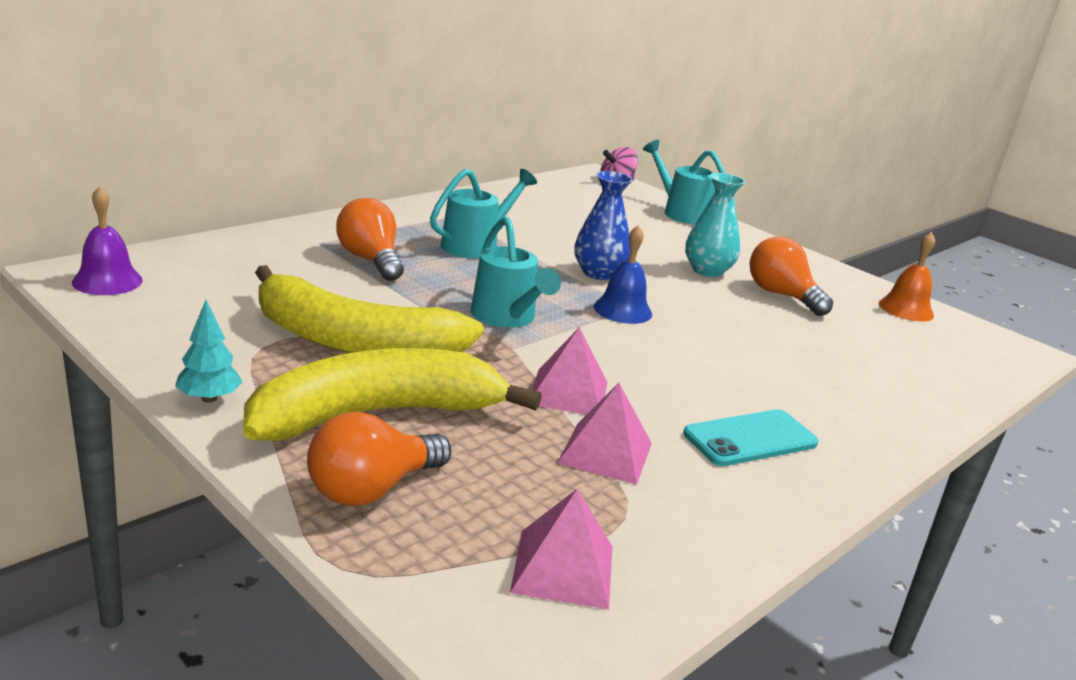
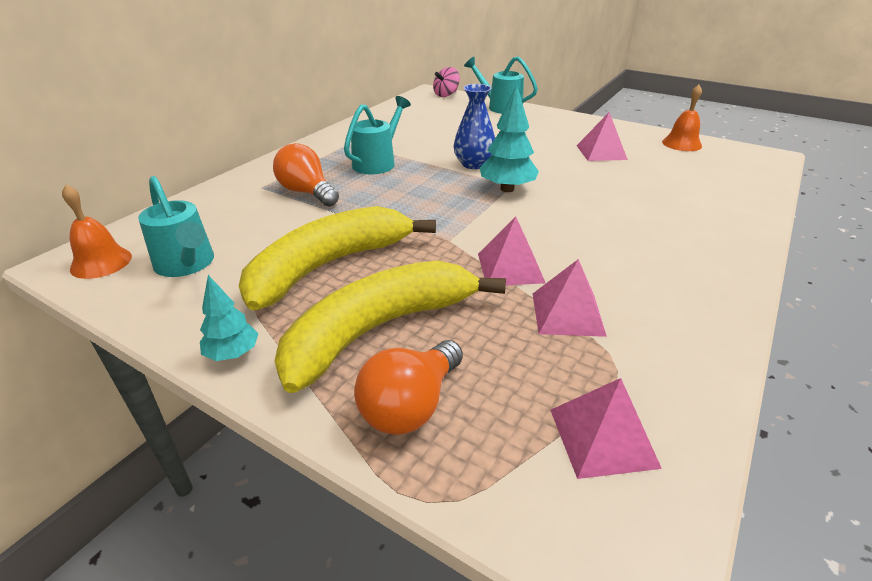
camera: 10 degrees left, 10 degrees up
(107, 281) = (101, 262): purple bell -> orange bell
(354, 341) = (328, 266): yellow banana -> yellow banana turned 135 degrees clockwise
(507, 318) = (431, 216): turquoise watering can -> turquoise watering can (187, 265)
(622, 310) = (507, 189): blue bell -> turquoise tree
(707, 270) = (543, 145): turquoise vase -> none
(750, 439) = (657, 271): turquoise phone -> none
(781, 295) = (601, 152): orange light bulb -> pink pyramid

